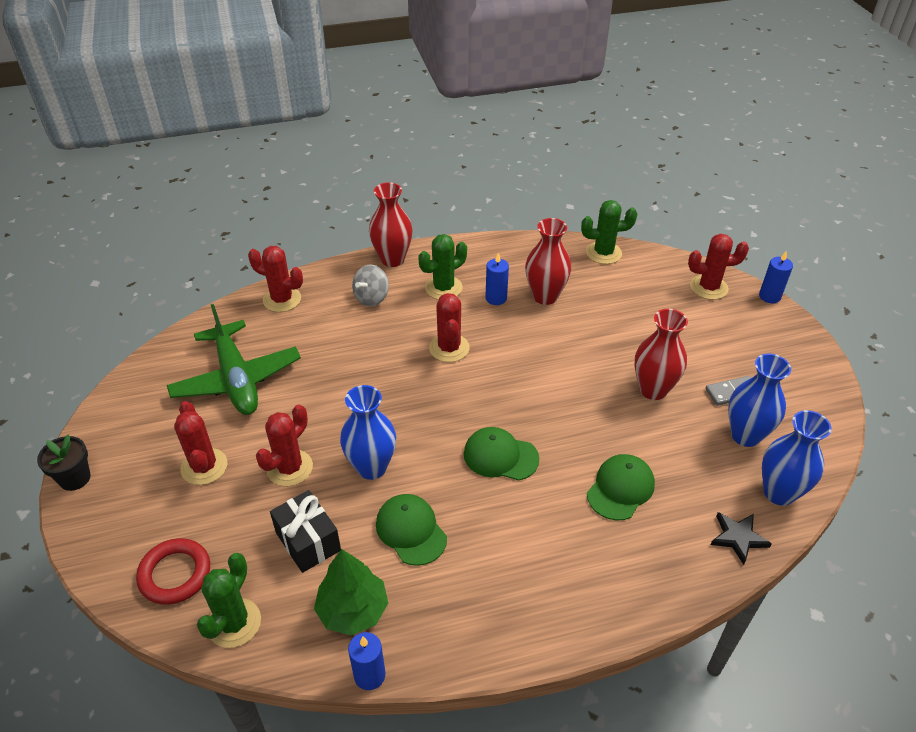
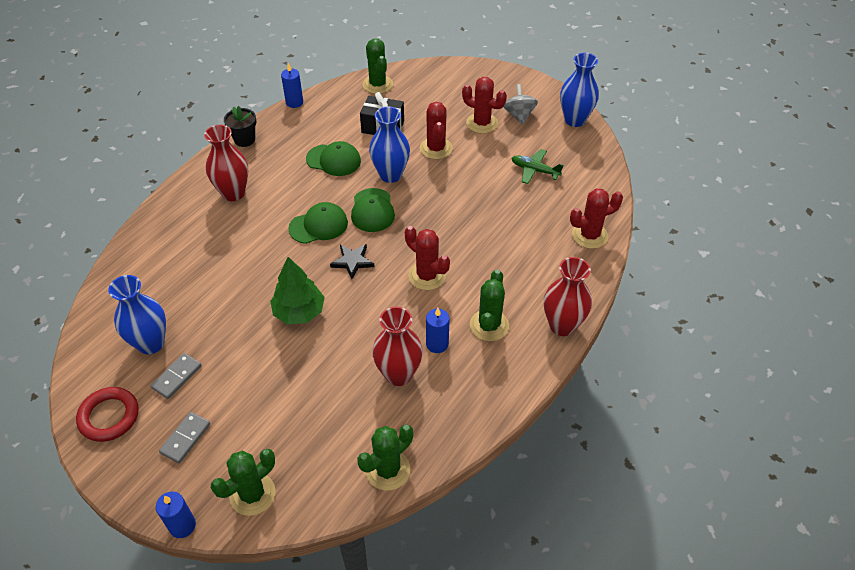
camera: 140 degrees right, 5 degrees up
(75, 478) = (536, 84): black flower pot -> black flower pot (244, 139)
(175, 574) = (429, 83): red ring -> red ring (109, 416)
(237, 379) = (534, 170): green plane -> green plane, size x0.51
(353, 610) = (327, 116): green tree -> green tree (299, 312)
(371, 298) = (531, 279): grey spinning top -> grey spinning top (519, 115)
(620, 488) = (224, 251): green cap -> green cap (372, 210)
(653, 389) = (244, 339): red vase -> red vase (233, 193)
(708, 287) = (252, 494): red cactus -> green cactus
(738, 538) = (129, 265): black star -> black star (352, 261)
(744, 344) = (185, 438): none -> grey domino
(779, 492) = (110, 312): blue vase -> blue vase (574, 120)

